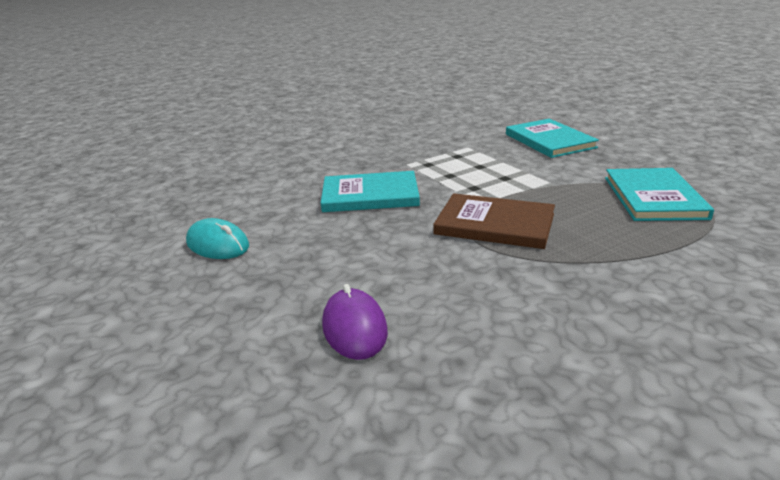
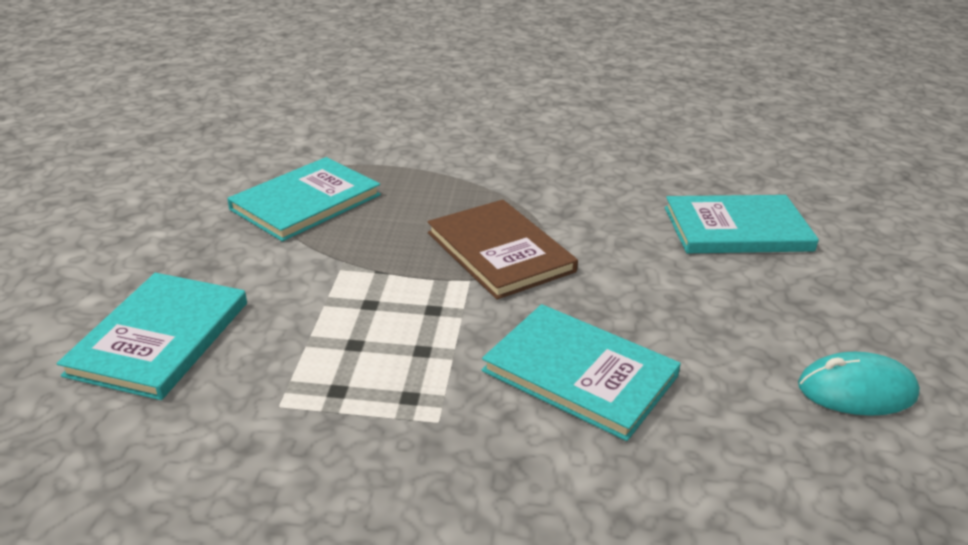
camera: 145 degrees left, 5 degrees up
(218, 244) = (856, 390): turquoise mouse -> turquoise mouse turned 75 degrees counterclockwise
(354, 328) = (737, 229): purple mouse -> turquoise book

